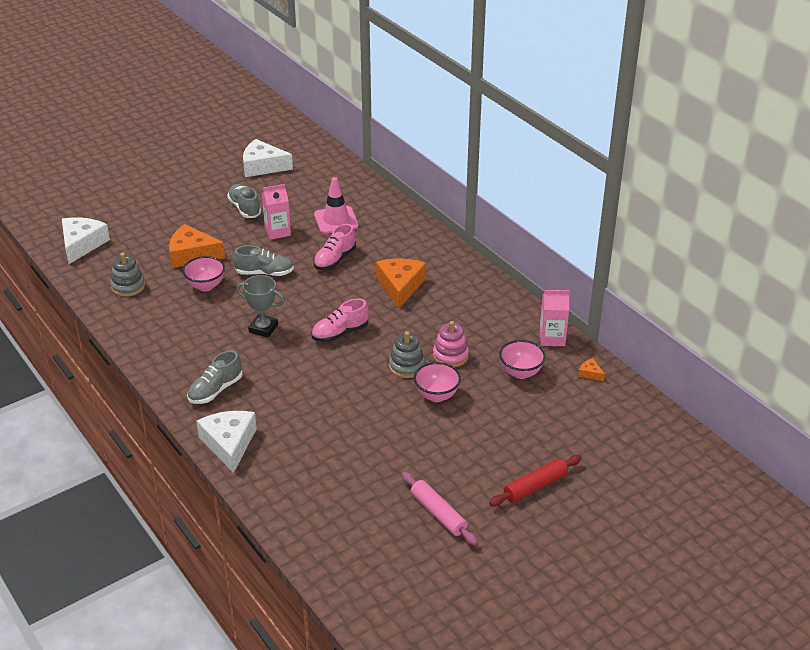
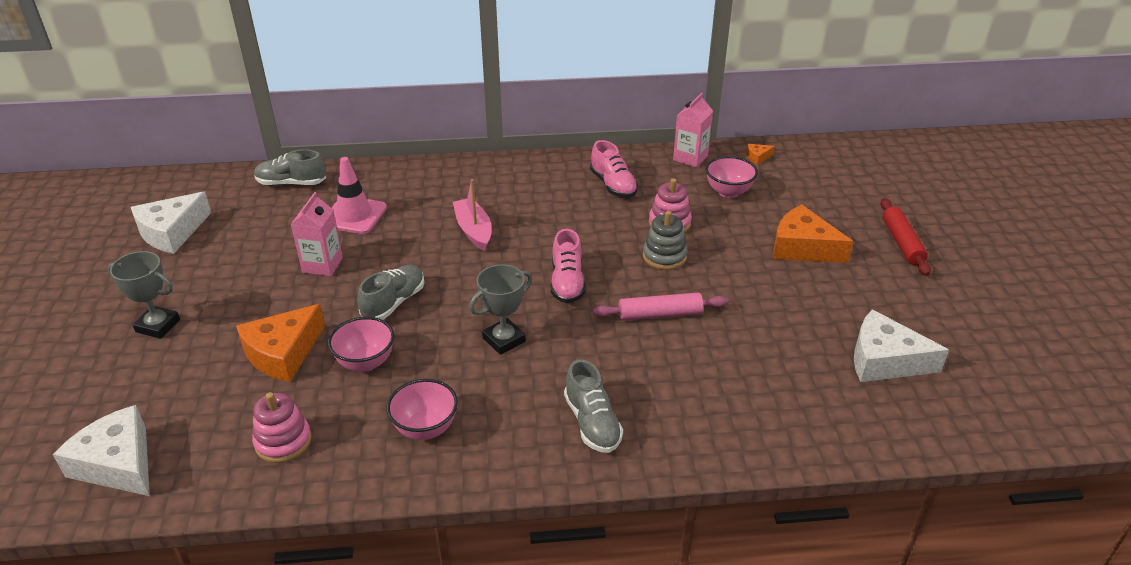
camera: 60 degrees left, 0 degrees up
(128, 286) = (283, 441): grey stacking toy -> pink stacking toy
(183, 204) = (158, 326): none -> grey trophy
(229, 444) = (708, 444): white cheese -> white cheese (884, 360)
(244, 208) = (240, 275): grey shoe -> grey shoe (291, 183)
(335, 259) = (427, 241): pink shoe -> pink shoe (613, 185)
(363, 273) = (473, 230): none -> pink boat
(400, 286) = (524, 214): orange cheese -> orange cheese (802, 247)
(436, 395) = (727, 253): pink bowl -> pink bowl (425, 428)
(438, 513) = (915, 316): pink rolling pin -> pink rolling pin (660, 314)

